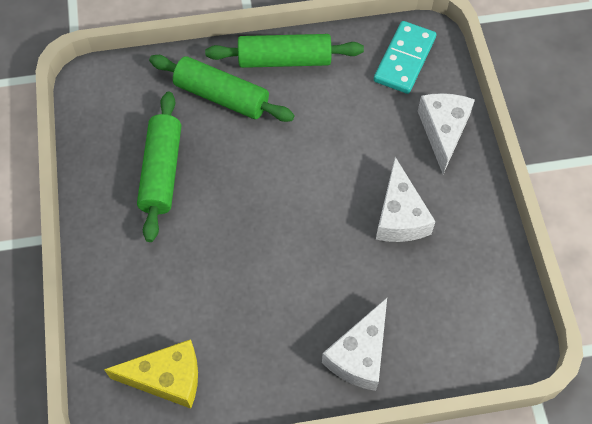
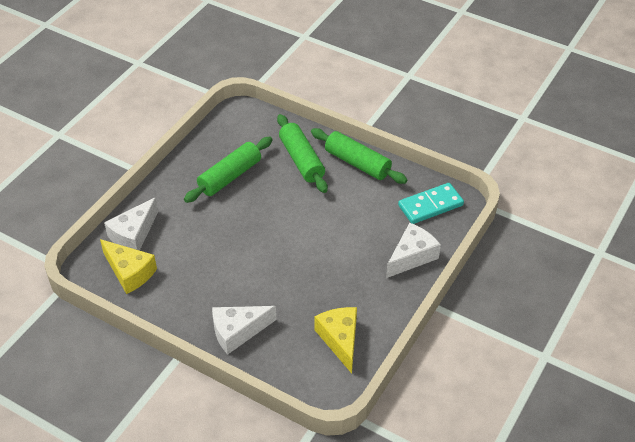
camera: 40 degrees right, 15 degrees down
(399, 216) = (336, 281): white cheese -> white cheese (133, 234)
(469, 280) = (340, 340): none -> yellow cheese

